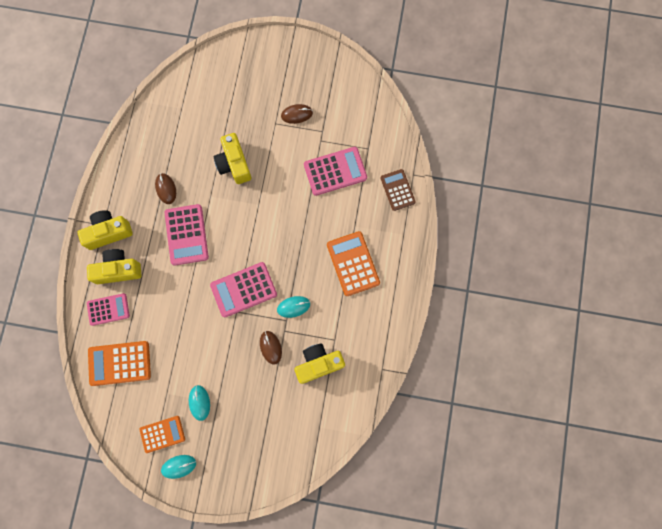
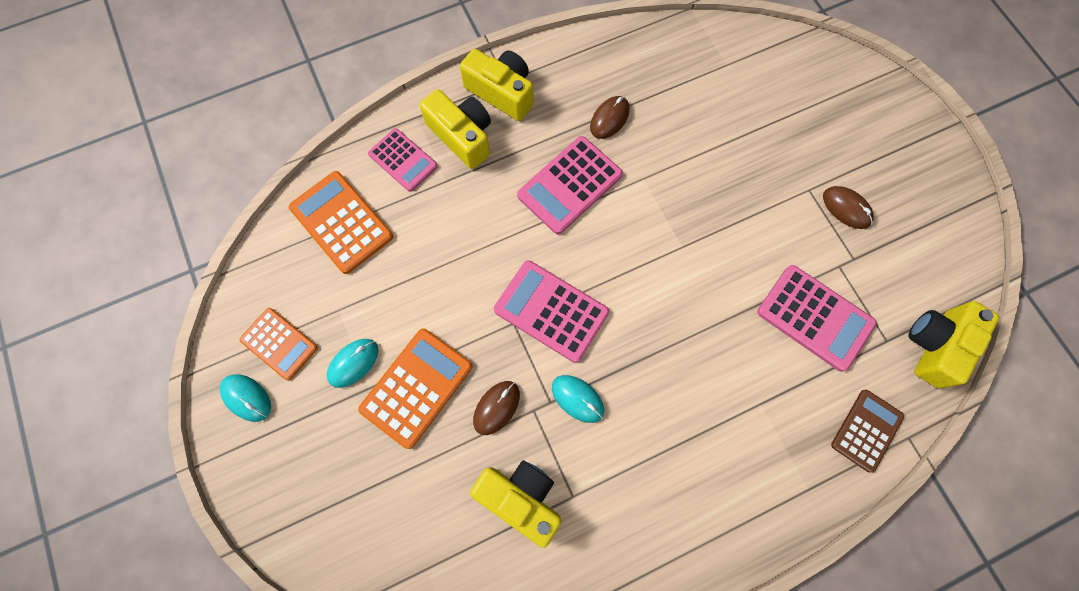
camera: 55 degrees right, 5 degrees down
(234, 164) = (711, 177): yellow camera -> yellow camera (935, 345)
(353, 263) = (705, 442): orange calculator -> orange calculator (416, 387)

